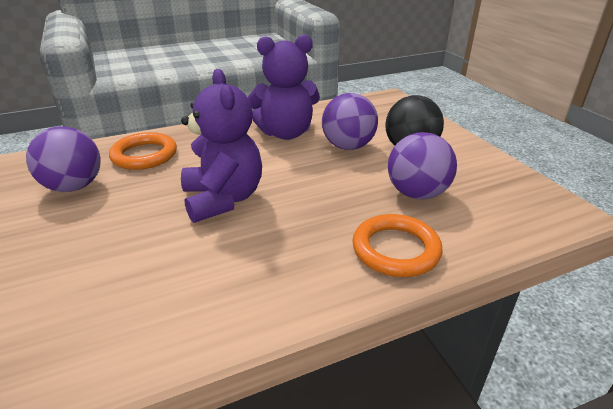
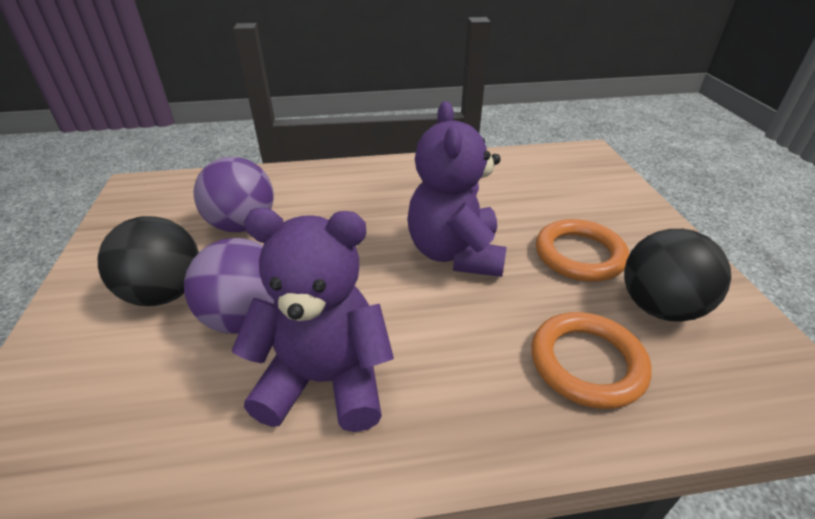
camera: 165 degrees left, 5 degrees up
(74, 187) = (659, 307): purple ball -> black ball
(396, 249) = (316, 183): orange ring -> orange ring (579, 255)

